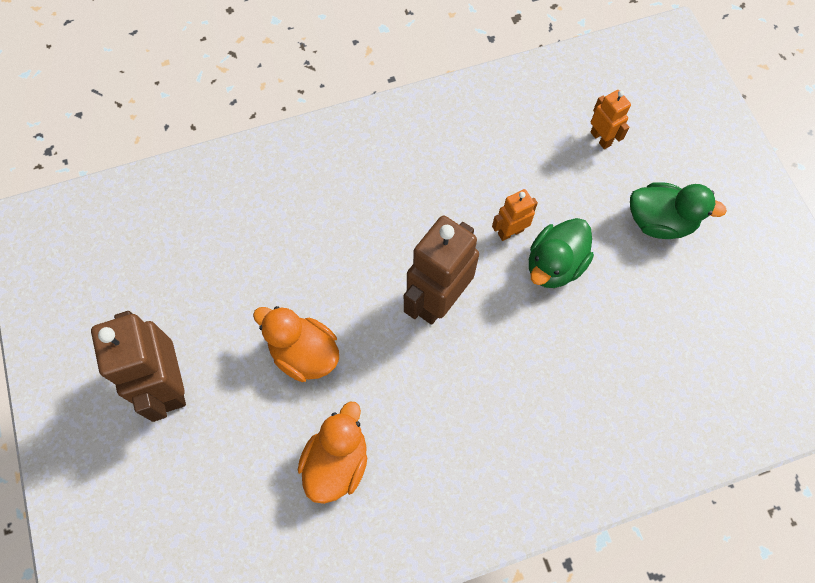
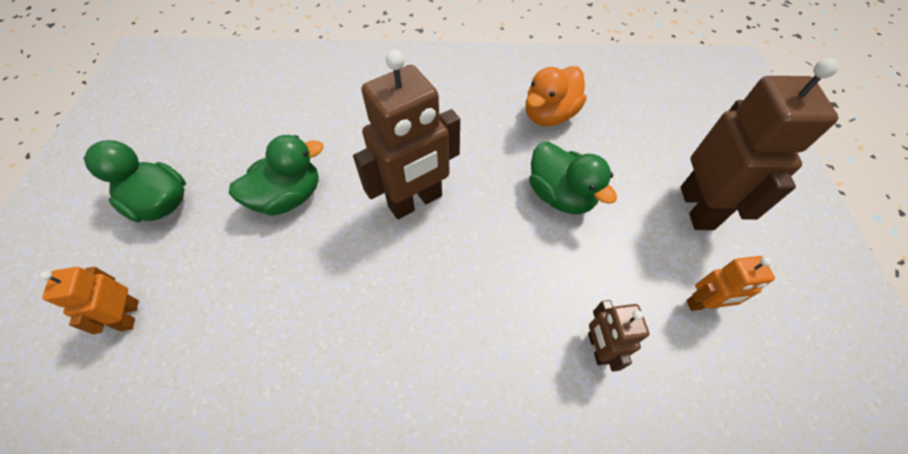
camera: 160 degrees left, 10 degrees down
(252, 227) = (597, 348): none -> brown robot
(304, 353) = (560, 195): orange duck -> green duck
(510, 232) = (308, 242): orange robot -> orange robot (702, 304)

